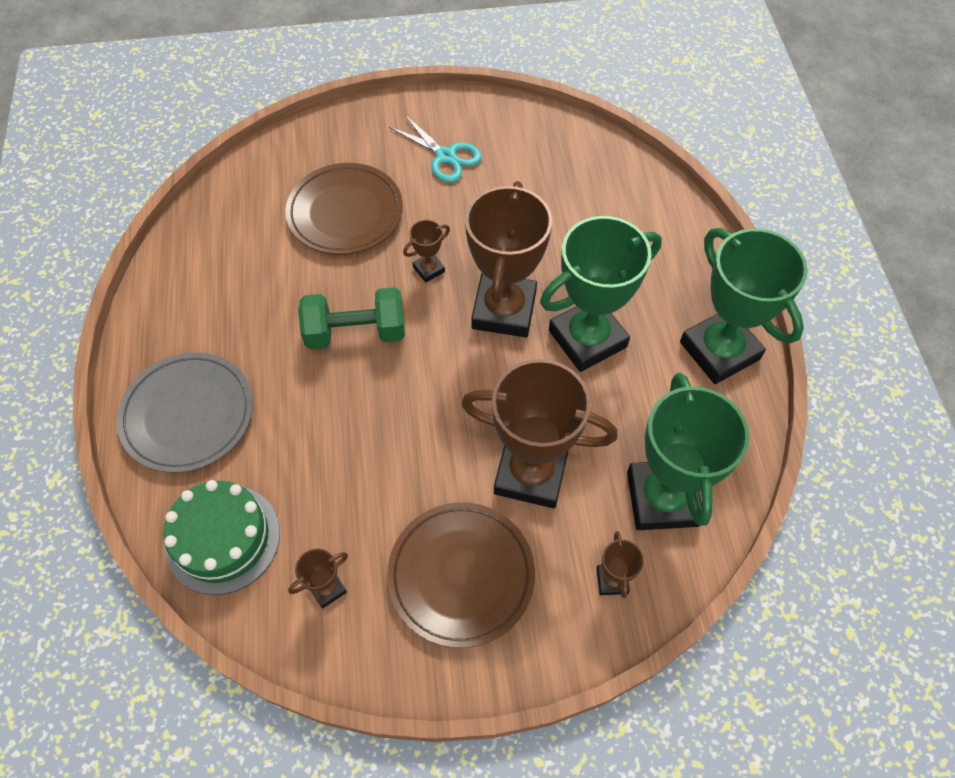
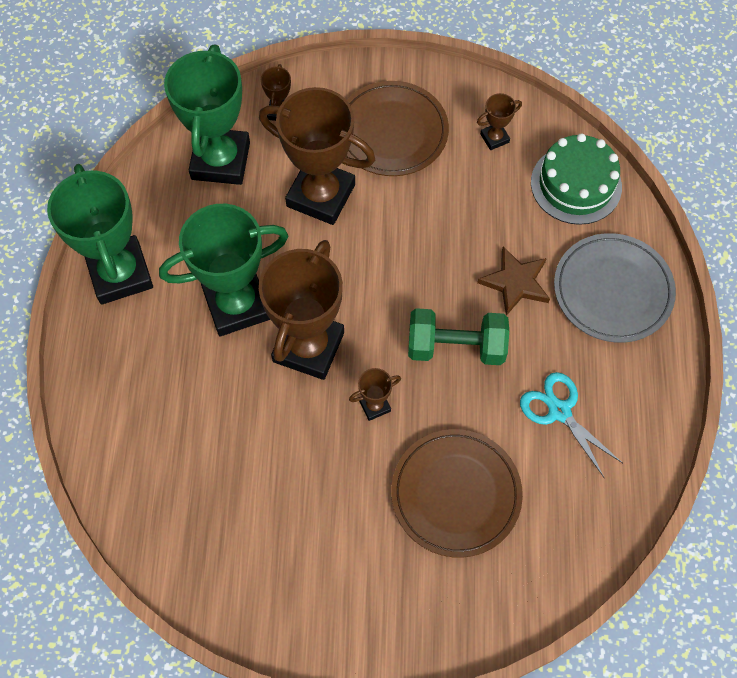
camera: 170 degrees left, 5 degrees up
(295, 406) = (515, 283): none -> brown star
(446, 156) = (330, 558): turquoise scissors -> turquoise scissors (559, 411)

